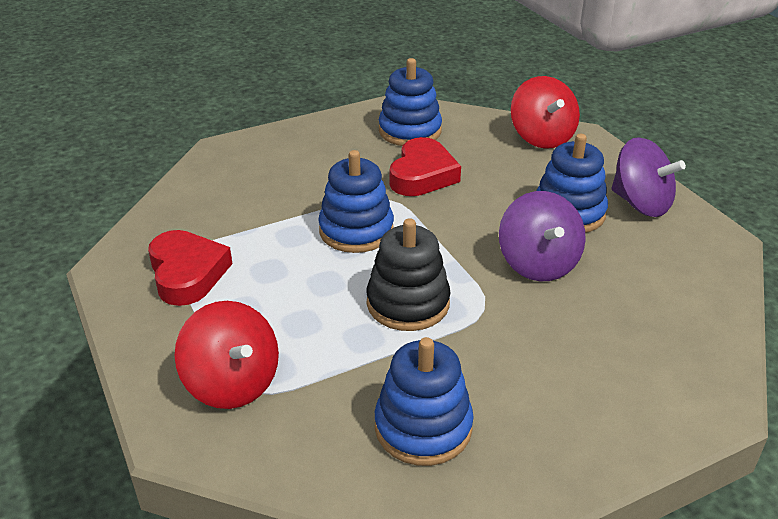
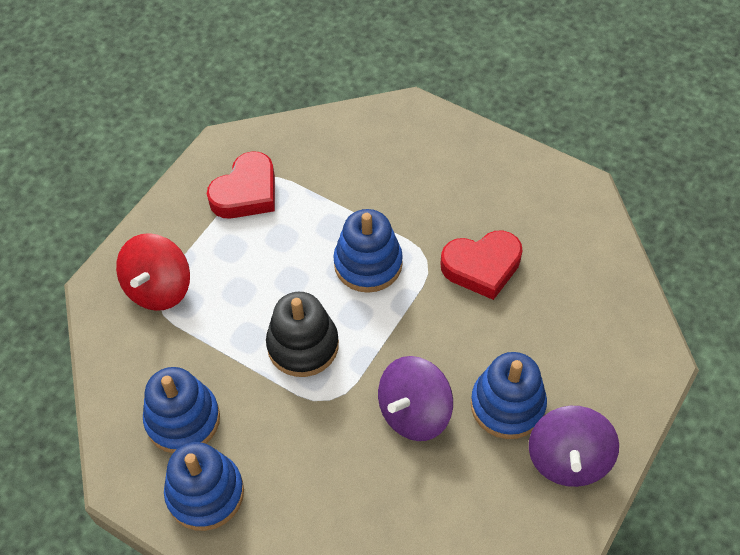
camera: 60 degrees right, 20 degrees up
(410, 131) = (546, 220): blue stacking toy -> blue stacking toy (205, 493)
(541, 137) = (624, 329): red spinning top -> none

